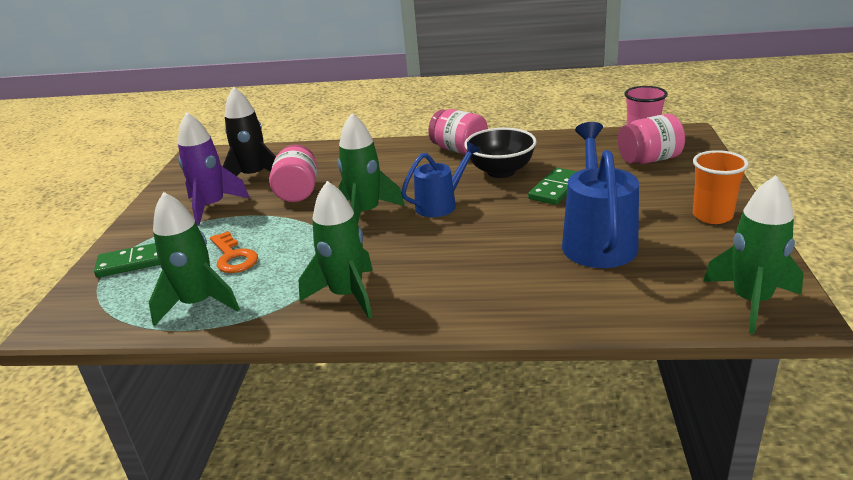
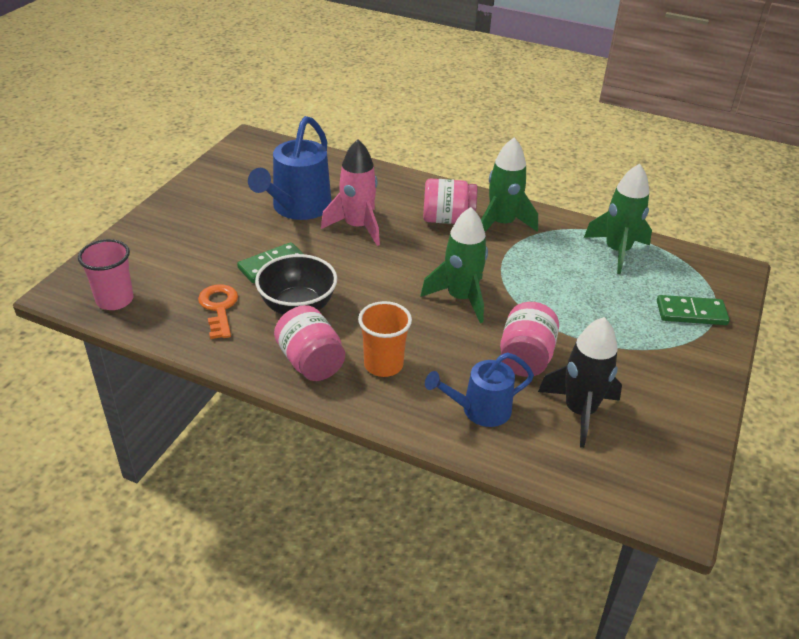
camera: 165 degrees left, 10 degrees up
(212, 206) = (627, 369): purple rocket -> none
(233, 257) = (593, 287): orange key -> orange key (219, 308)
(441, 204) = (386, 284): blue watering can -> blue watering can (479, 410)
(512, 241) = (357, 227): none -> pink rocket
(649, 160) = (152, 269): pink jar -> pink jar (447, 219)
(712, 216) = (196, 200): orange cup -> orange cup (383, 365)
(751, 301) = (262, 148): green rocket -> none

